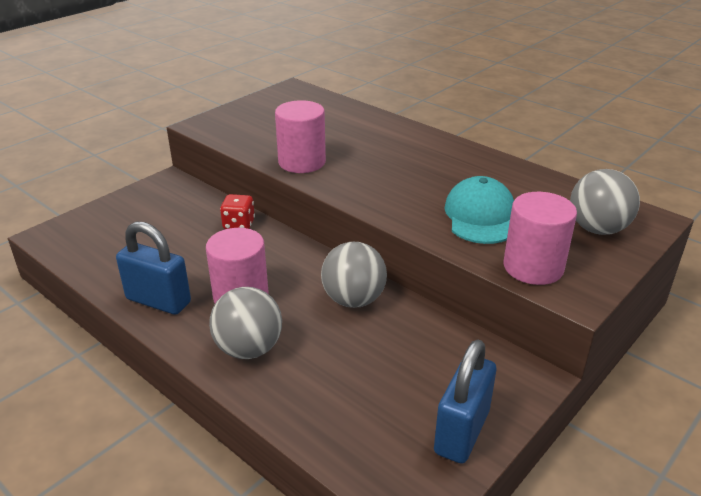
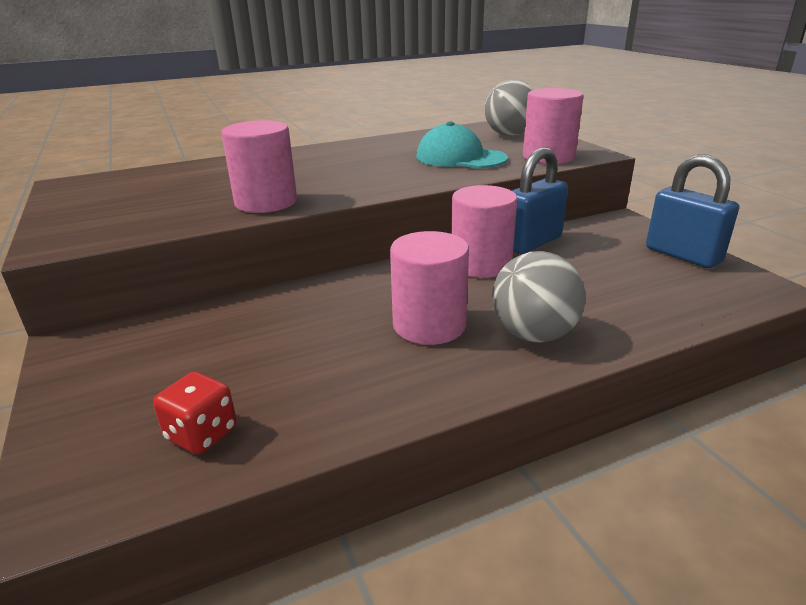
camera: 65 degrees left, 5 degrees down
(158, 301) = (392, 390): blue padlock -> blue padlock (532, 243)
(239, 225) = (270, 304): red dice -> red dice (202, 434)
(353, 300) = (481, 264): grey ball -> pink cylinder

